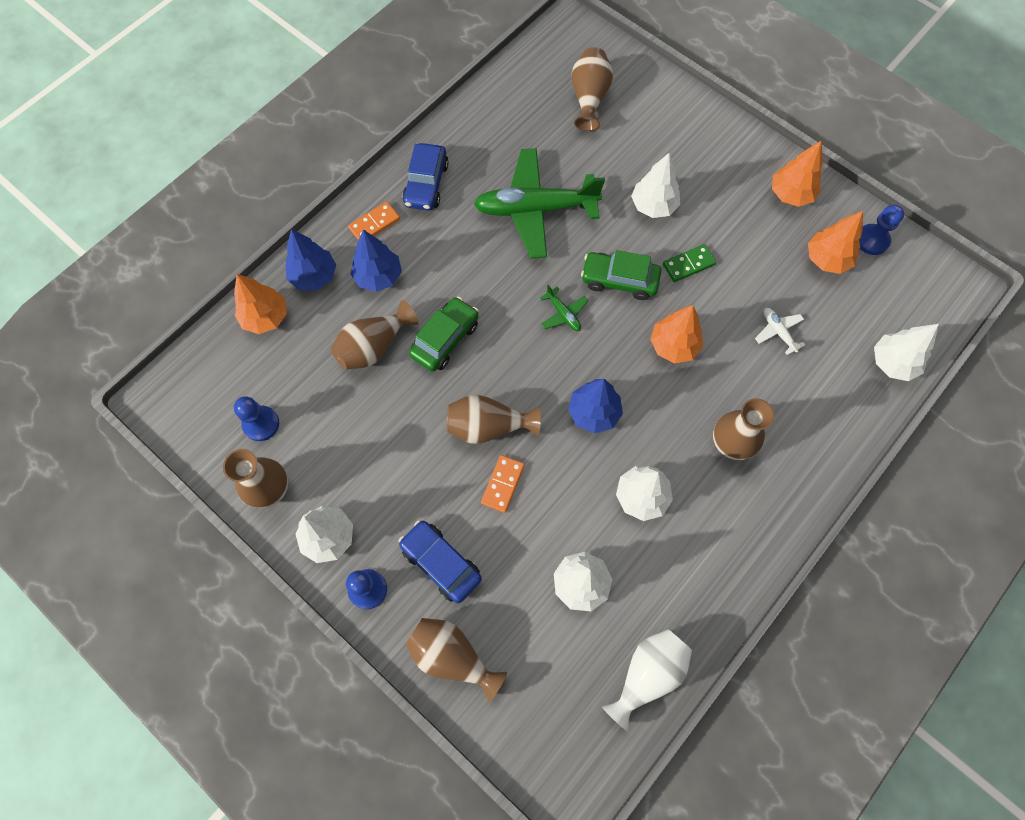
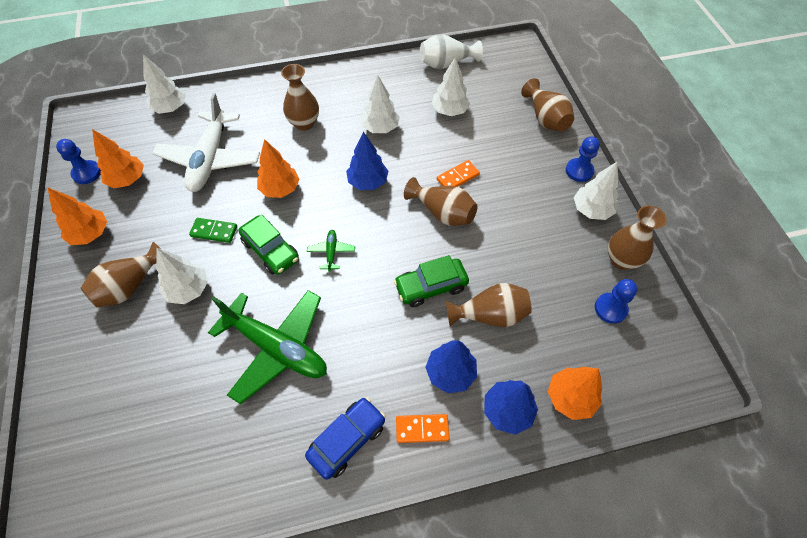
camera: 145 degrees left, 10 degrees down
(441, 563) = (525, 160): blue car -> none
(589, 98) = (126, 430): brown vase -> brown vase (130, 286)
(778, 332) = (210, 159): white plane -> white plane, size x2.43

